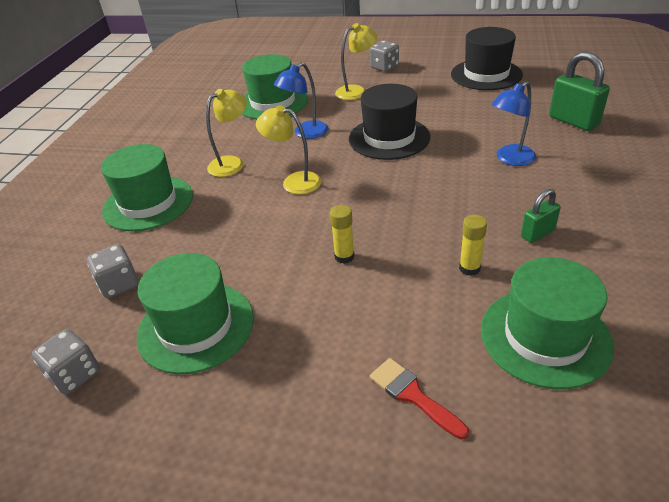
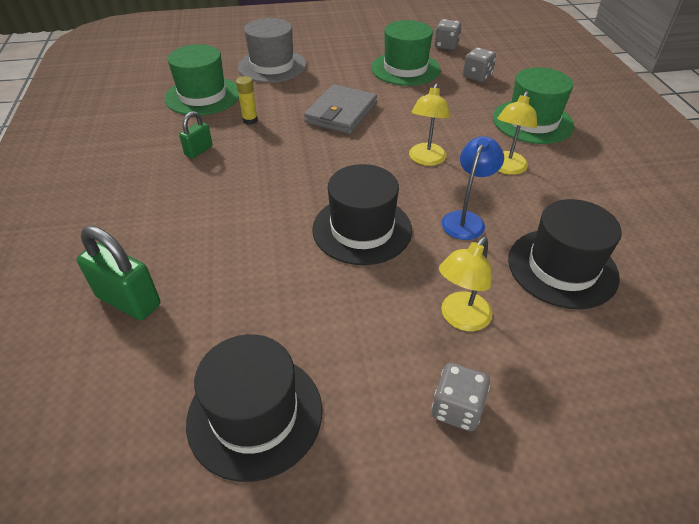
camera: 155 degrees right, 5 degrees up
(272, 102) = (562, 268): green hat -> black hat
(294, 182) = (426, 159): yellow lamp -> yellow lamp turned 105 degrees clockwise
(344, 256) = (341, 113): yellow glue stick -> grey wallet
(412, 395) = (272, 66): red brush -> grey hat
(510, 159) = (217, 221): blue lamp -> none

